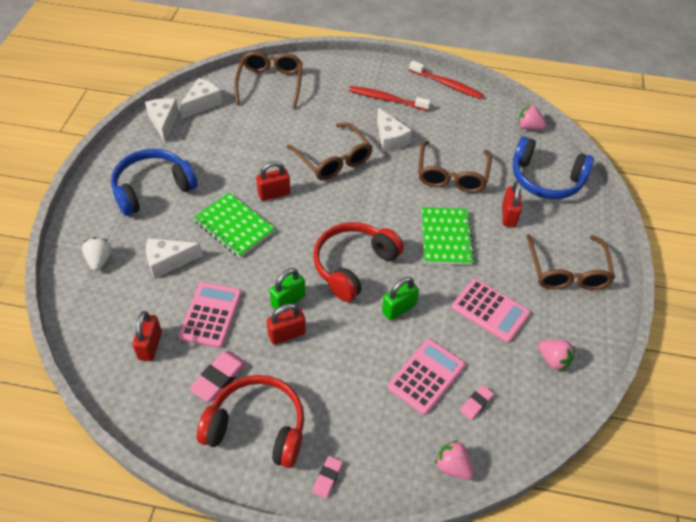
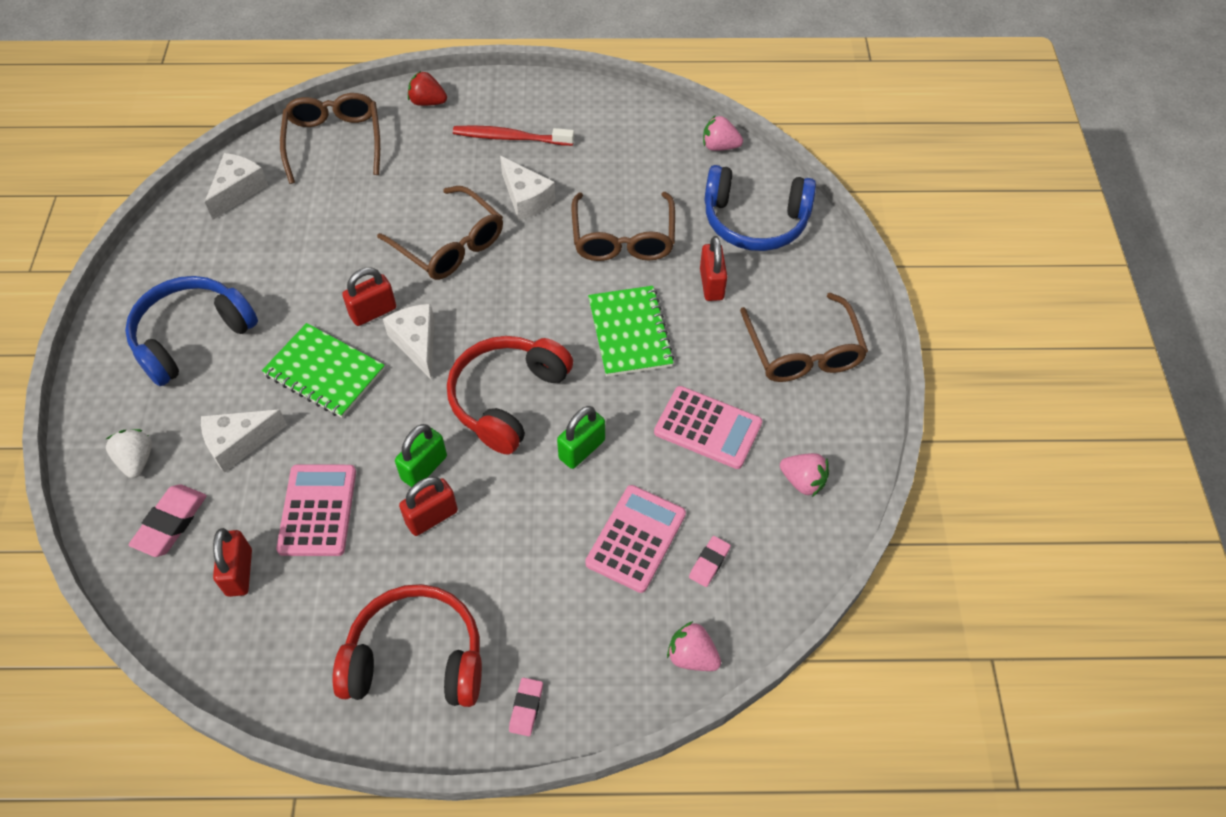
camera: 10 degrees left, 5 degrees up
(164, 122) = (186, 230): white cheese -> white cheese (417, 343)
(219, 378) = (348, 599): pink eraser -> pink eraser (171, 523)
(336, 69) = (427, 102): none -> red strawberry
(447, 84) = (593, 100): red toothbrush -> none

